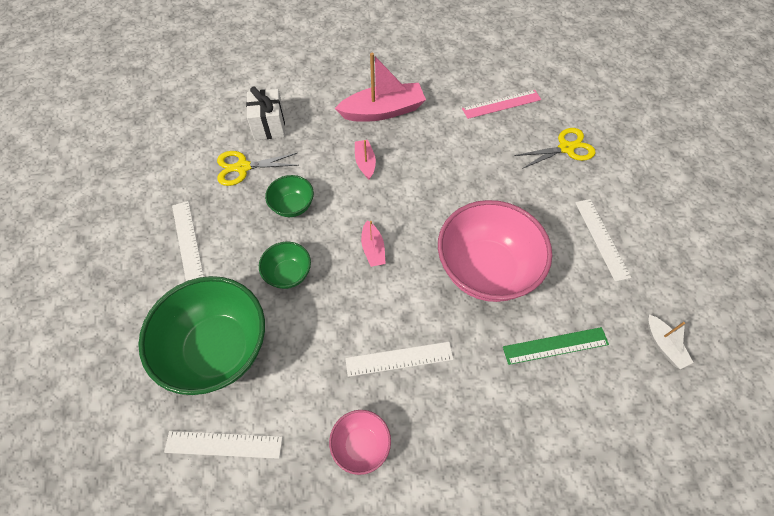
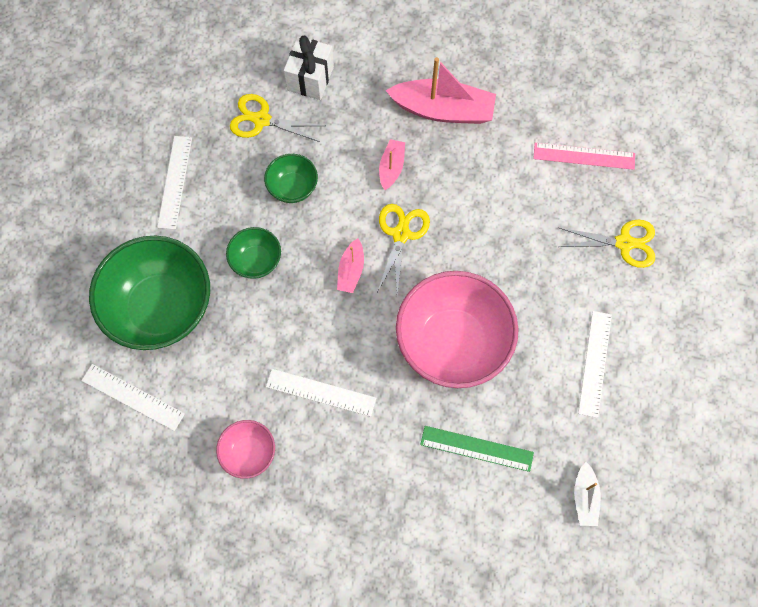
camera: 25 degrees right, 10 degrees up
(398, 206) = (401, 234): none -> yellow scissors

